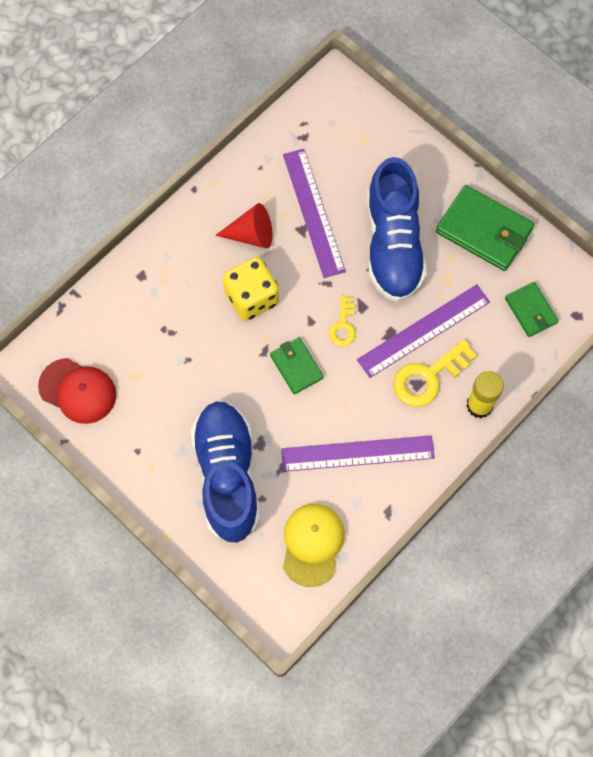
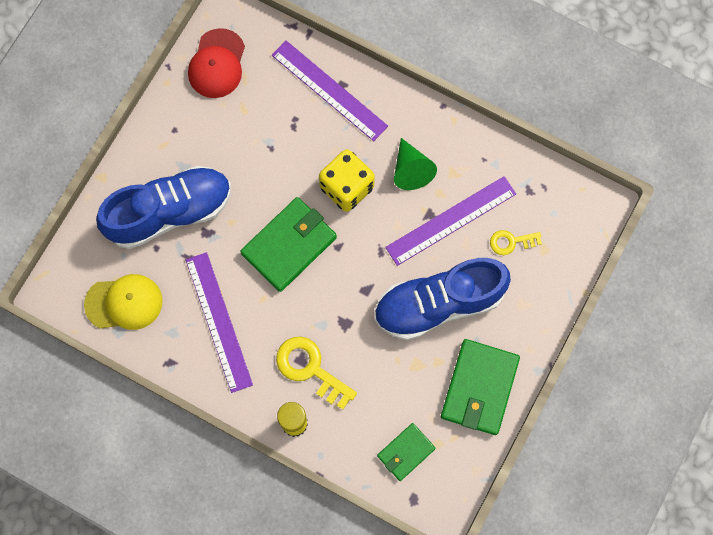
camera: 75 degrees right, 5 degrees up
(251, 235) = (411, 170): red cone -> green cone
(296, 366) = (289, 245): green wallet -> green wallet, size x1.72
(343, 326) = (341, 277): yellow key -> yellow key (511, 242)
(423, 330) = (356, 353): purple ruler -> purple ruler (329, 90)

